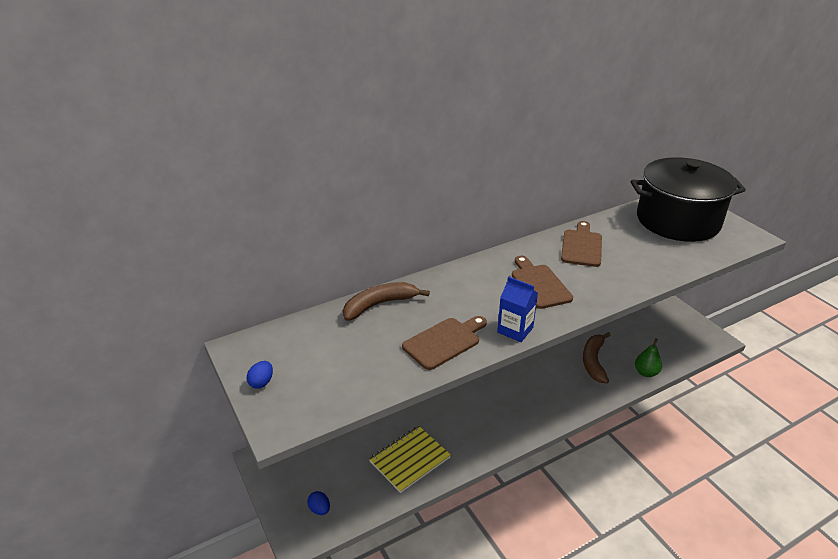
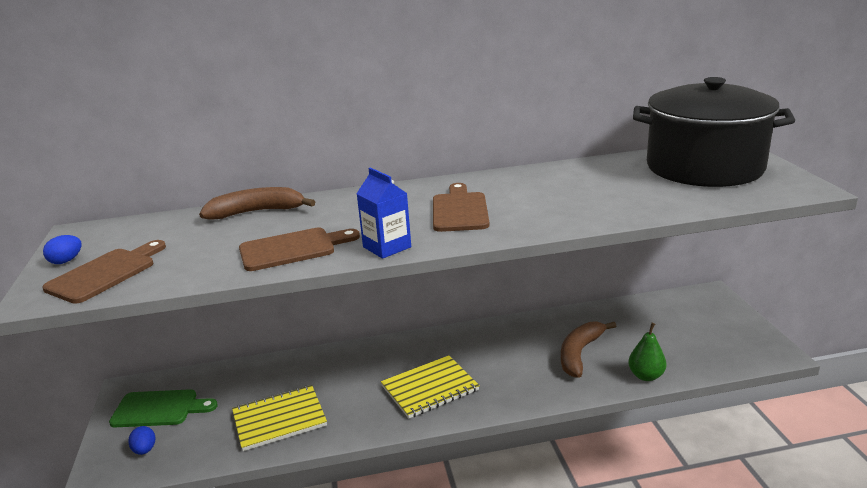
camera: 20 degrees right, 10 degrees down
(304, 470) = (159, 409): none -> green cutting board
(506, 410) = (430, 388): none -> yellow notebook
(581, 246) = (548, 182): brown cutting board -> brown cutting board (106, 273)

